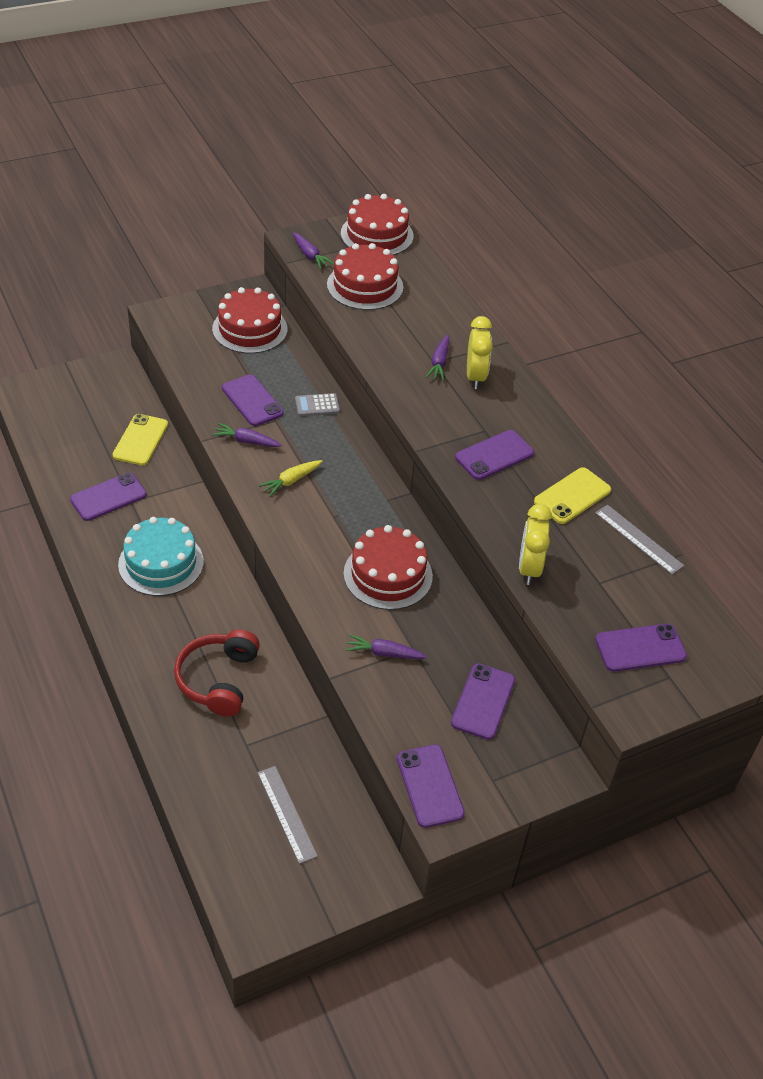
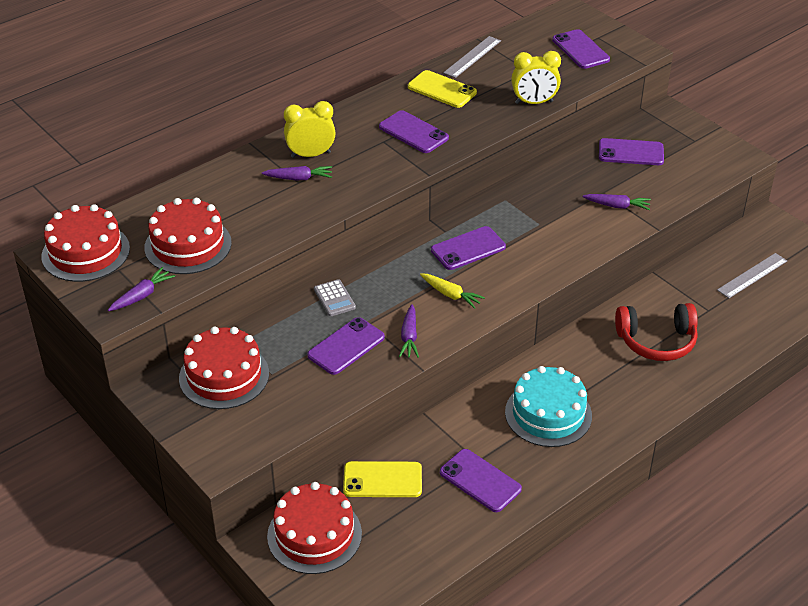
camera: 100 degrees left, 5 degrees down
(384, 653) = (617, 206): purple carrot -> purple carrot turned 75 degrees counterclockwise
(388, 575) = (534, 217): red cake -> red cake (314, 535)
(429, 786) = (719, 167): purple phone -> purple phone (468, 249)

